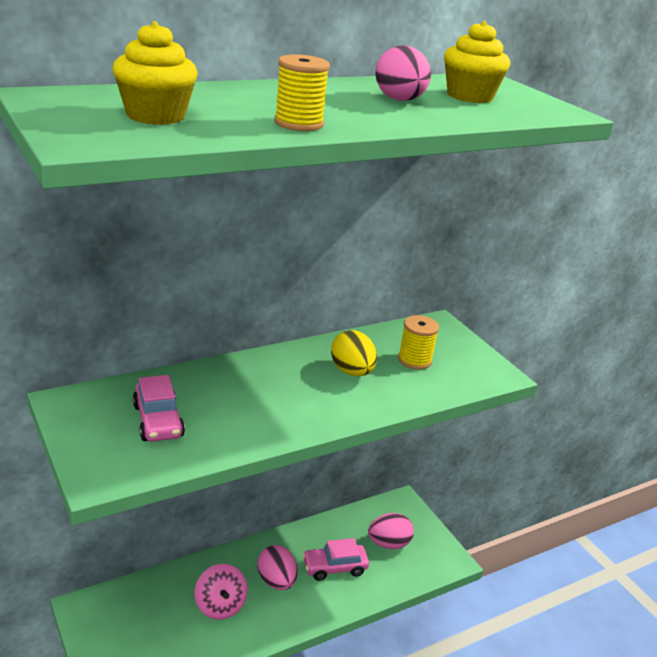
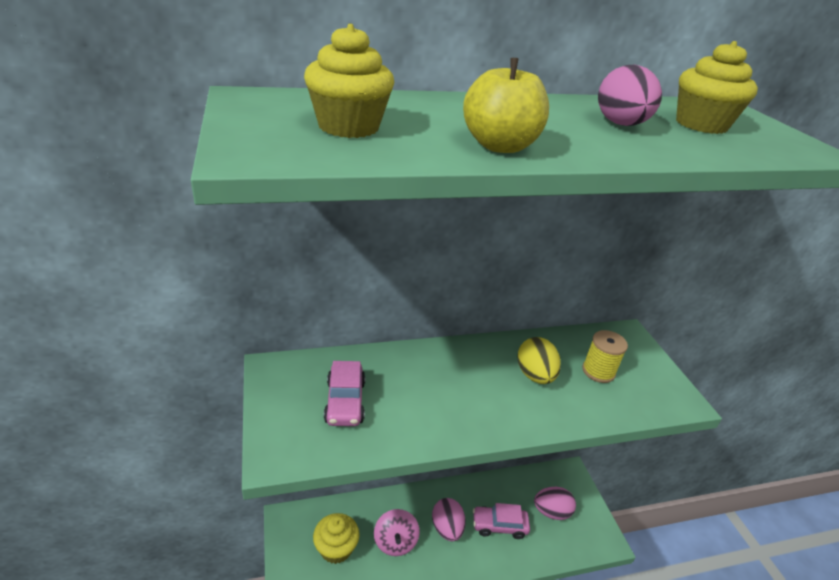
camera: 15 degrees right, 5 degrees up
(152, 625) = (336, 548): none -> yellow cupcake
(299, 123) = (500, 146): yellow spool -> yellow apple

